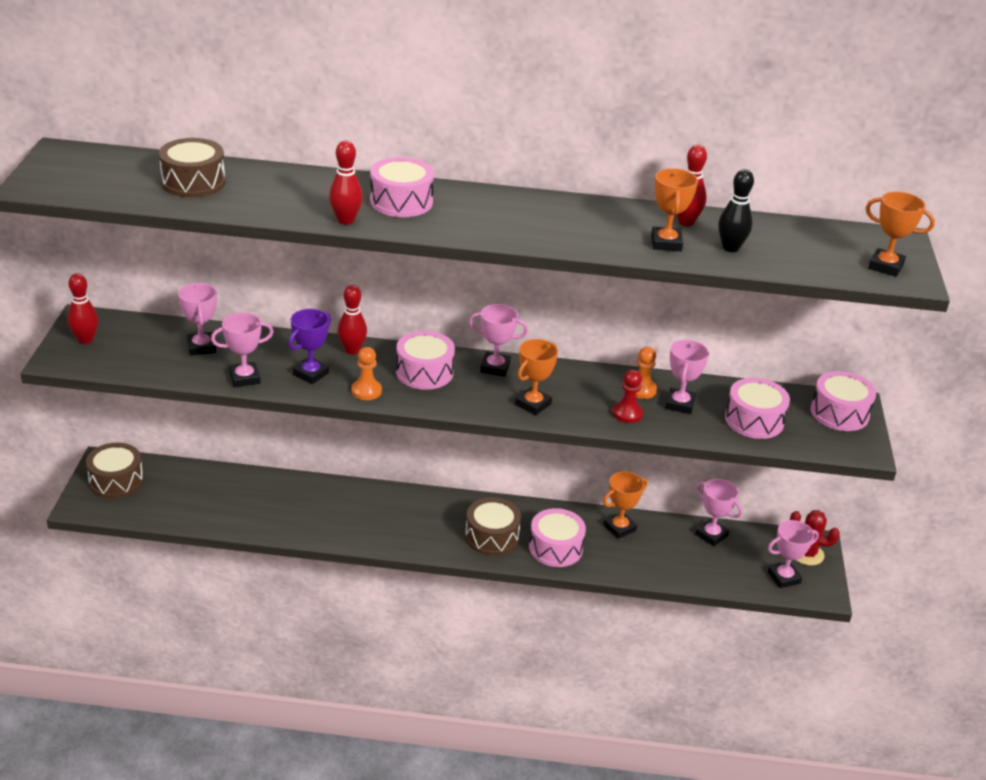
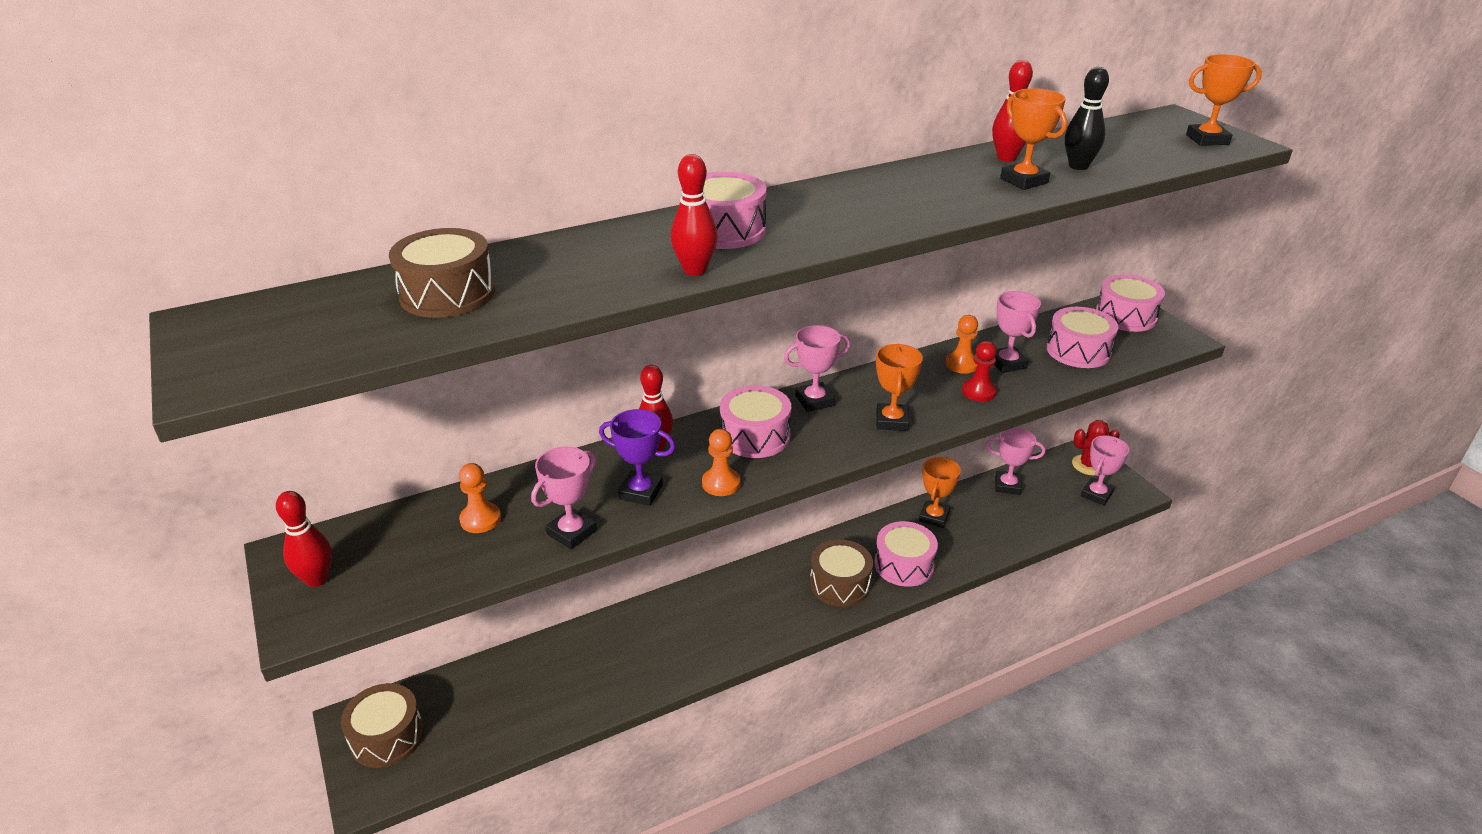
camera: 30 degrees left, 0 degrees up
(201, 347) = (480, 519): pink trophy -> orange pawn
(311, 373) = (641, 492): purple trophy -> purple trophy turned 75 degrees counterclockwise

